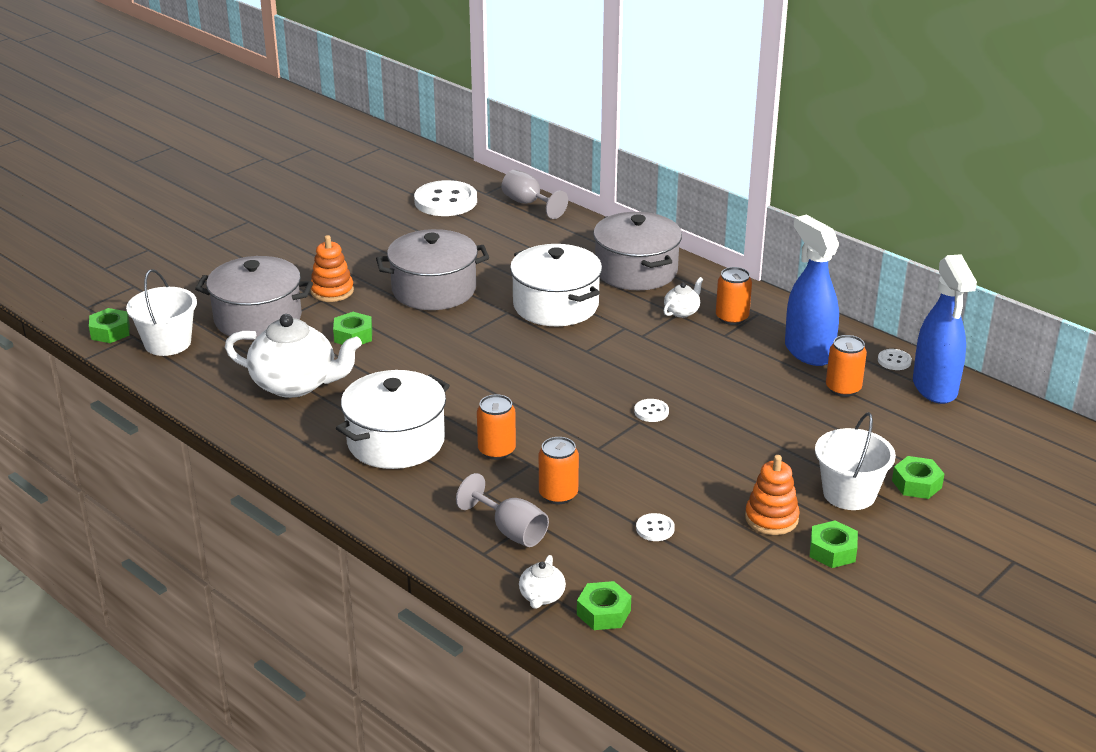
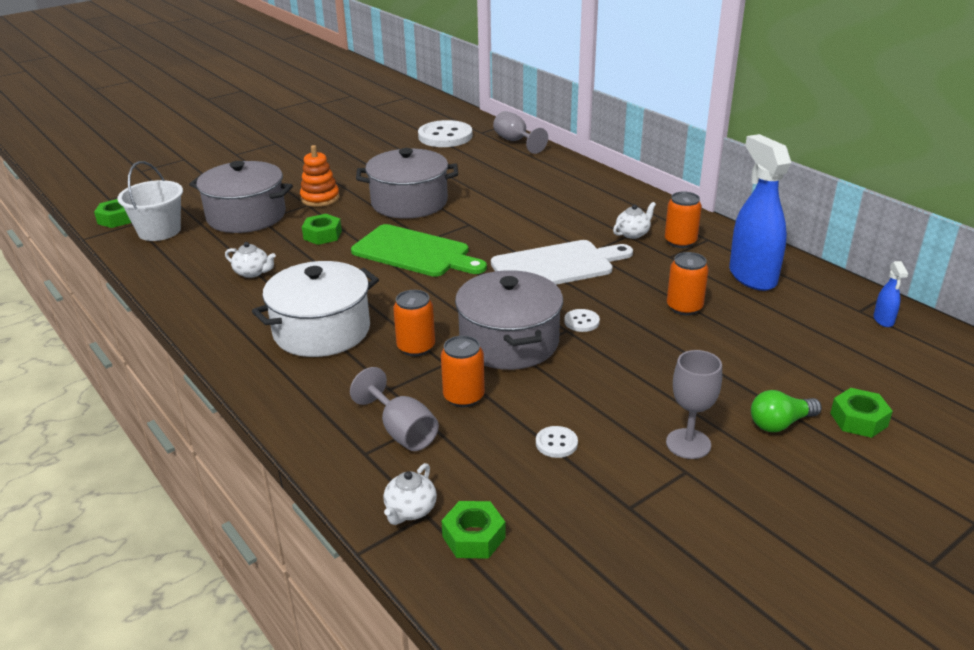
camera: 10 degrees right, 0 degrees up
(296, 384) = (253, 272): white teapot -> white teapot, size x0.45
(460, 349) = (415, 252): none -> green cutting board
(555, 305) = (515, 221): white pot -> none
(612, 354) = (557, 266): none -> white cutting board
(636, 271) = (597, 197): grey pot -> grey pot (509, 342)
(771, 518) = (688, 444): orange stacking toy -> grey goblet
(832, 551) = (753, 488): green nut -> none
(843, 388) = (784, 314): orange can -> orange can (684, 307)
(849, 493) = (780, 423): white bucket -> green light bulb
(894, 361) = (841, 291): white button -> none
(934, 388) = (883, 320): blue spray bottle -> blue spray bottle, size x0.43

